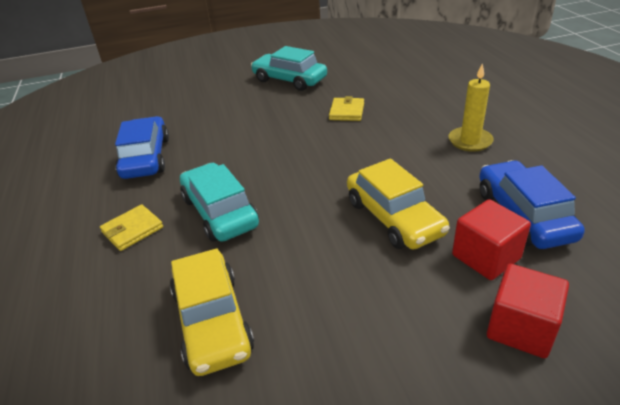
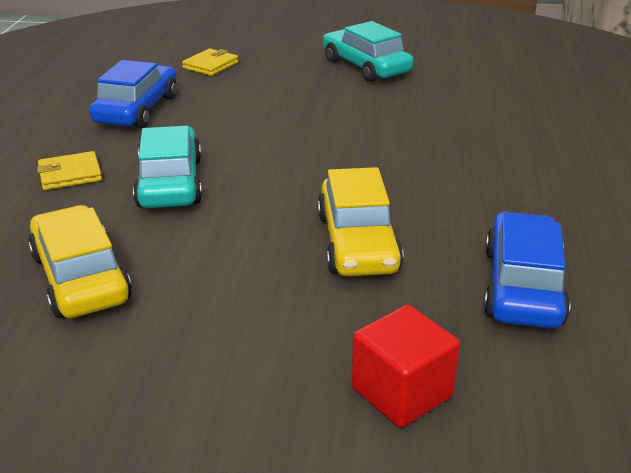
camera: 20 degrees right, 5 degrees down
(212, 321) = (81, 277): yellow car -> yellow car turned 150 degrees clockwise
(347, 111) = (405, 118): yellow wallet -> yellow wallet (210, 65)
(470, 141) = (534, 189): yellow candle -> none
(486, 257) = (430, 313): red cube -> none

